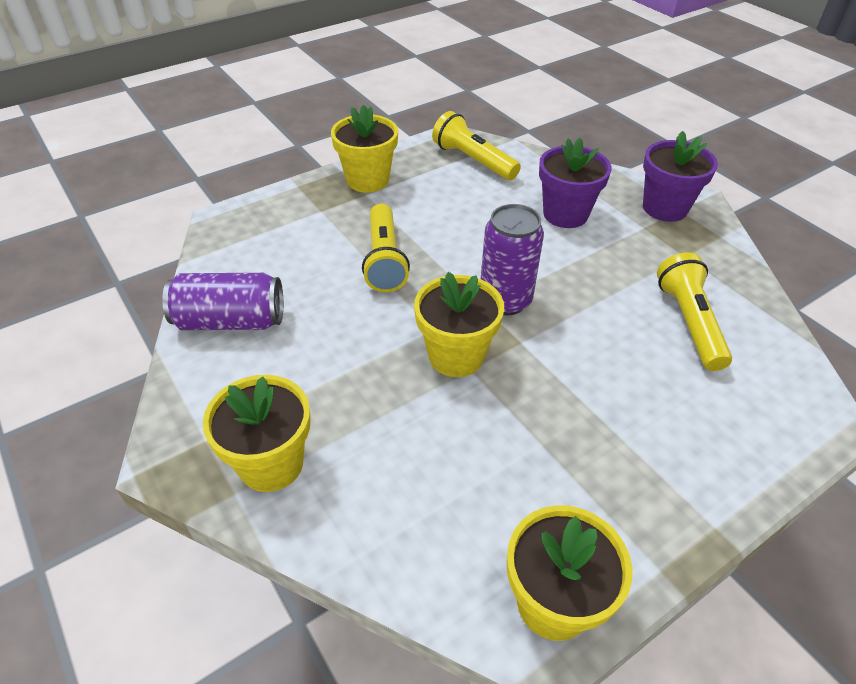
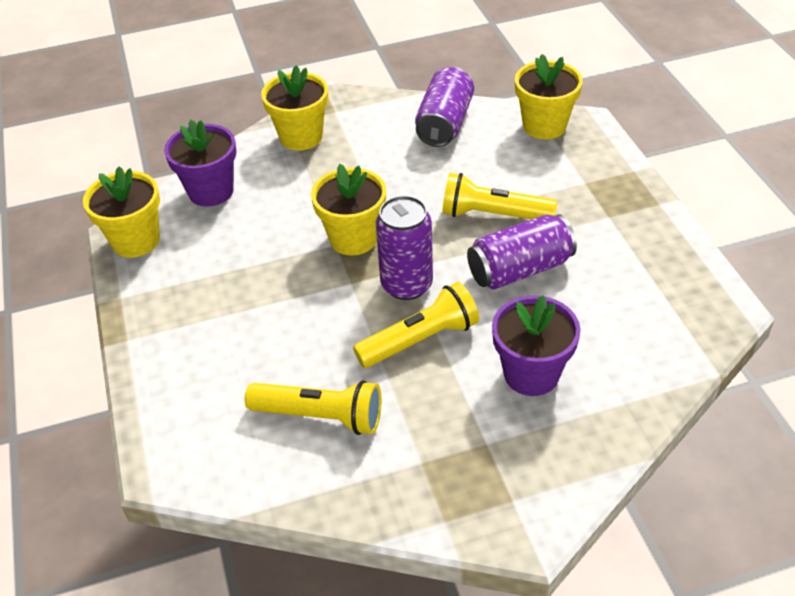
camera: 110 degrees right, 0 degrees up
(367, 180) = (635, 221): yellow flower pot -> yellow flower pot (544, 126)
(453, 234) = (520, 269): none -> purple can
(473, 160) = (665, 317): yellow flashlight -> yellow flashlight (420, 340)
(665, 208) = (519, 483): purple flower pot -> purple flower pot (211, 191)

